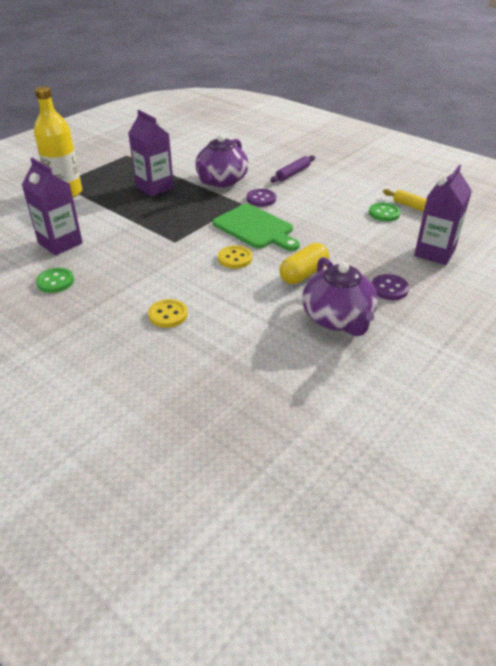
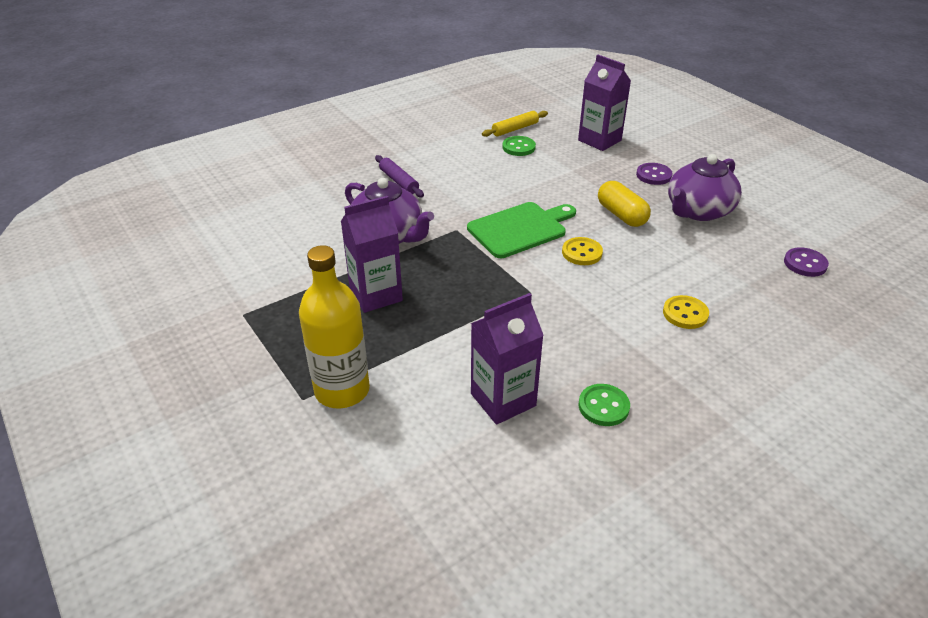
camera: 75 degrees left, 0 degrees up
(261, 199) = (452, 214): purple button -> purple button (805, 264)
(338, 319) = (698, 211): purple teapot -> purple teapot turned 135 degrees clockwise

